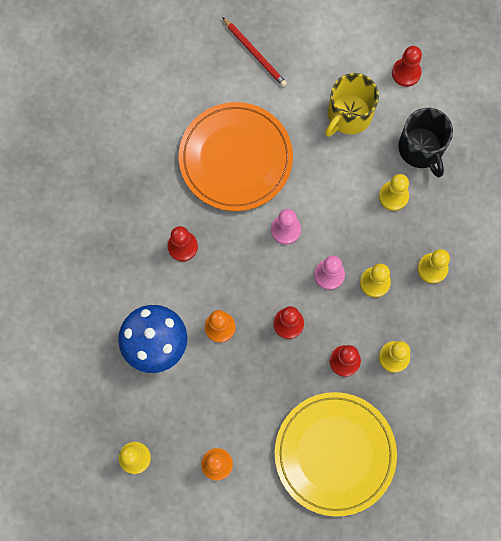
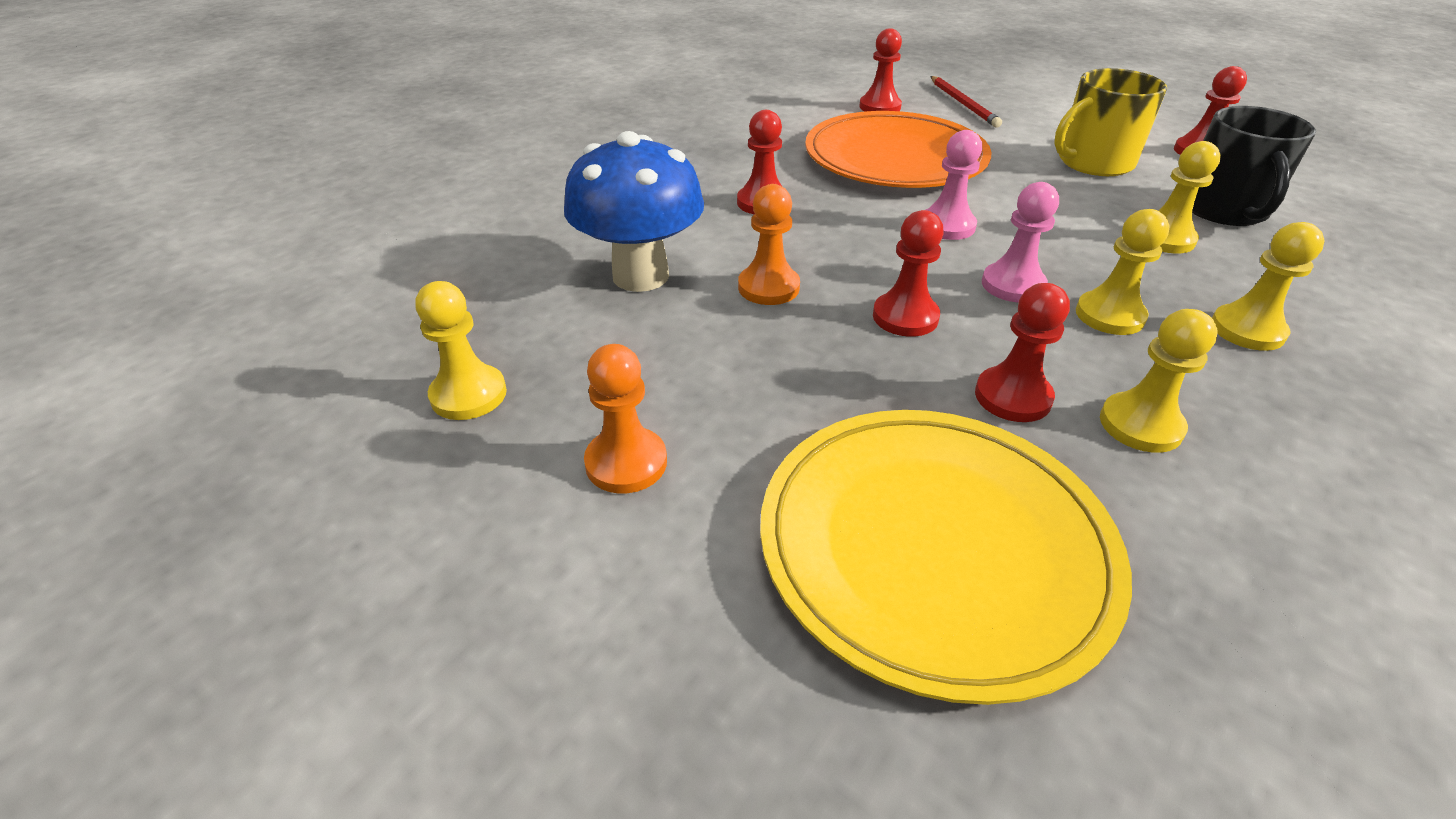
camera: 25 degrees right, 35 degrees down
(203, 82) = (880, 107): none -> red pawn

